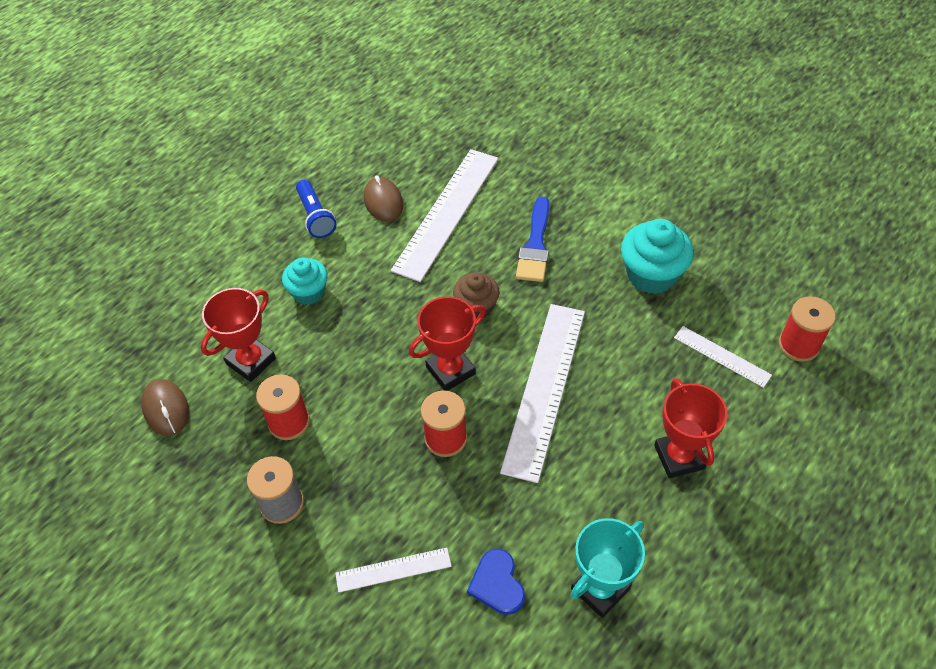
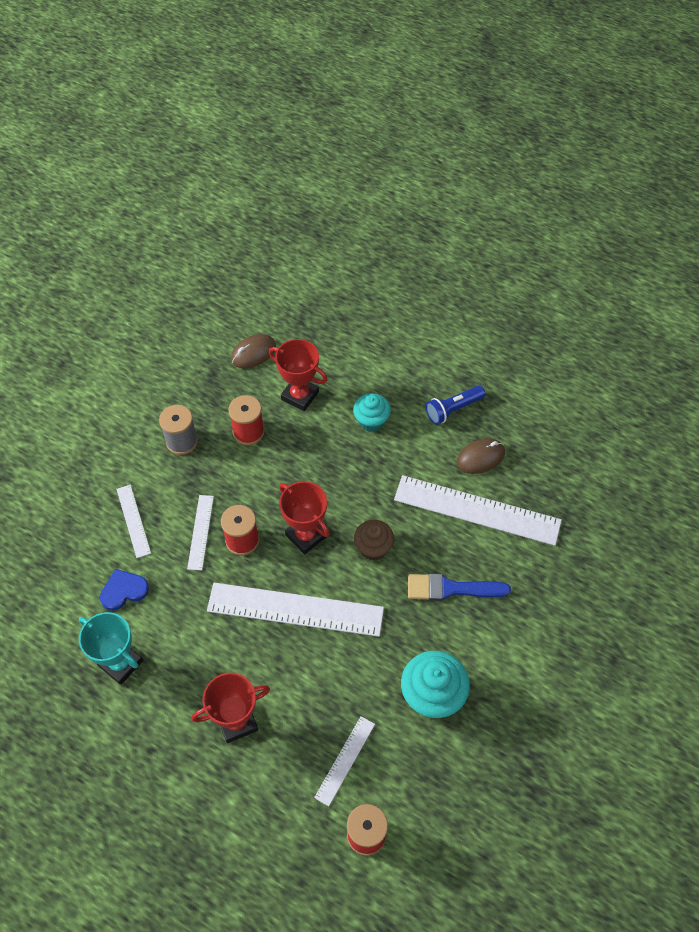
camera: 80 degrees right, 5 degrees up
(425, 486) = (200, 532): none -> white ruler

